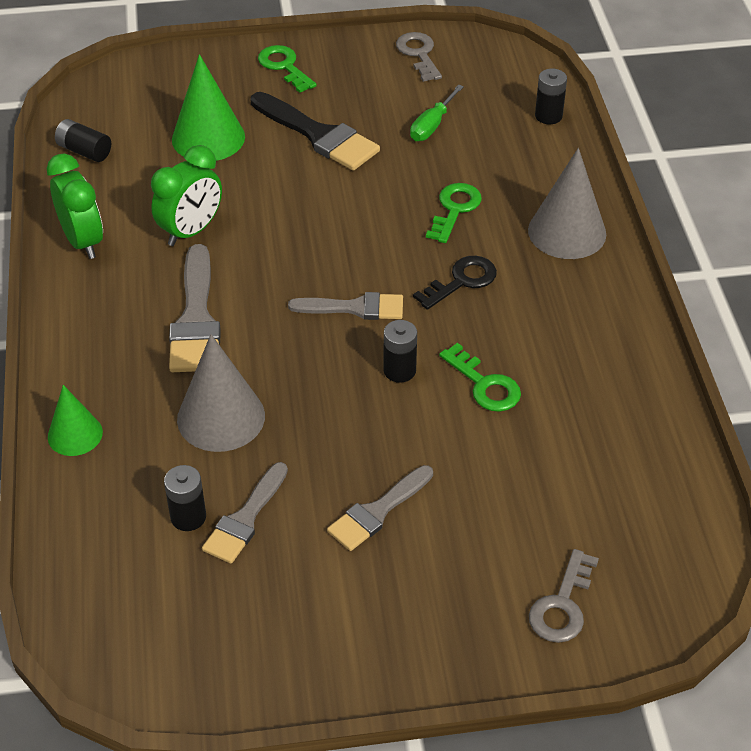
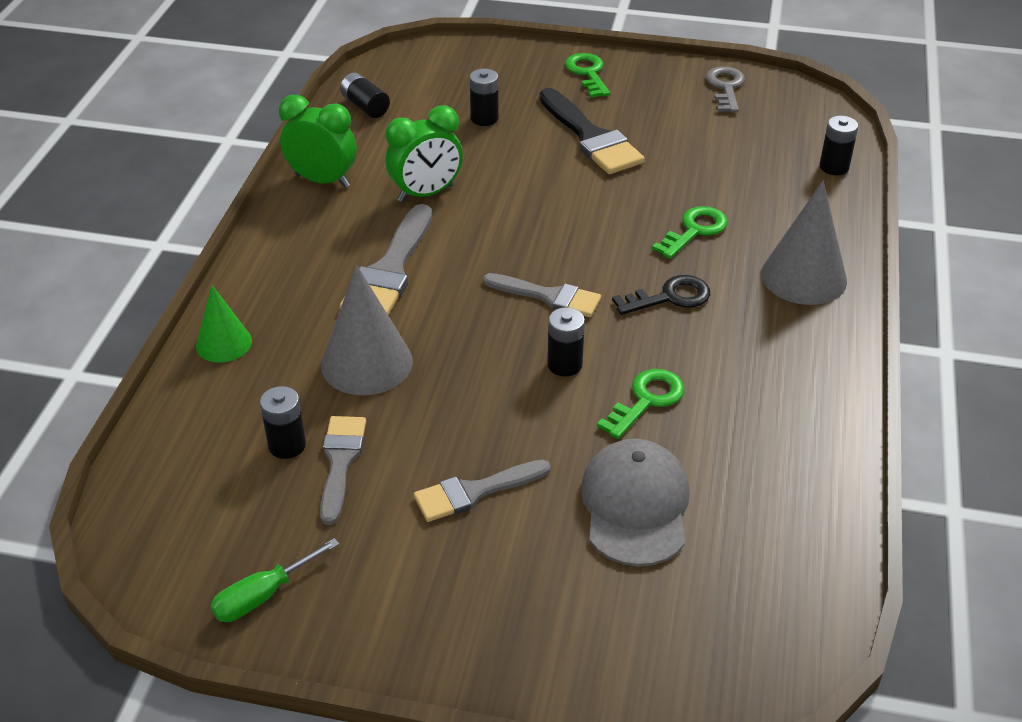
camera: 20 degrees right, 5 degrees down
(83, 241) = (322, 180): green clock -> green clock turned 60 degrees counterclockwise
(208, 138) = (484, 118): green cone -> black battery
(245, 518) = (340, 462): grey brush -> grey brush turned 135 degrees clockwise
(432, 125) = (708, 151): green screwdriver -> green screwdriver (263, 595)
(485, 385) = (646, 400): green key -> green key turned 120 degrees counterclockwise
(518, 484) = (635, 506): none -> grey cap
(562, 605) = (625, 642): grey key -> none

